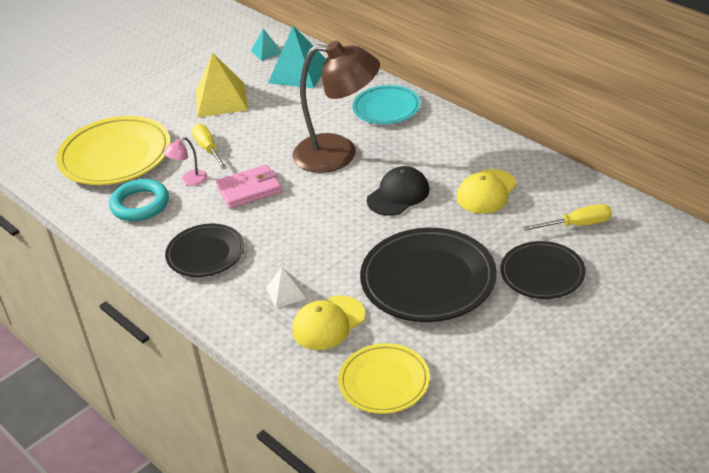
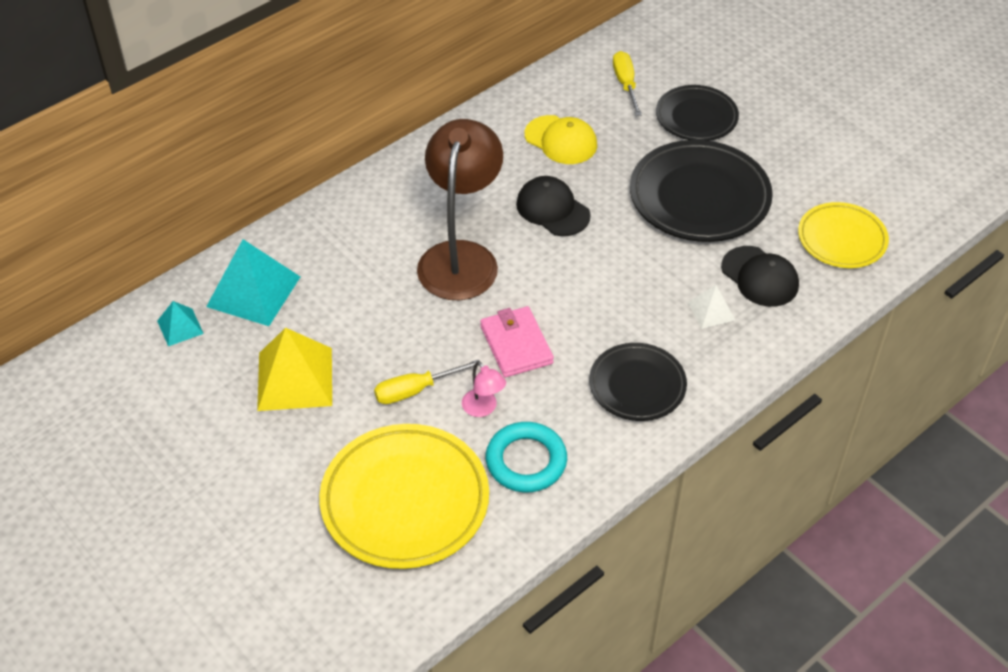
camera: 90 degrees left, 10 degrees up
(328, 323) = (760, 277): yellow cap -> black cap
(386, 108) = (374, 208): turquoise plate -> none

